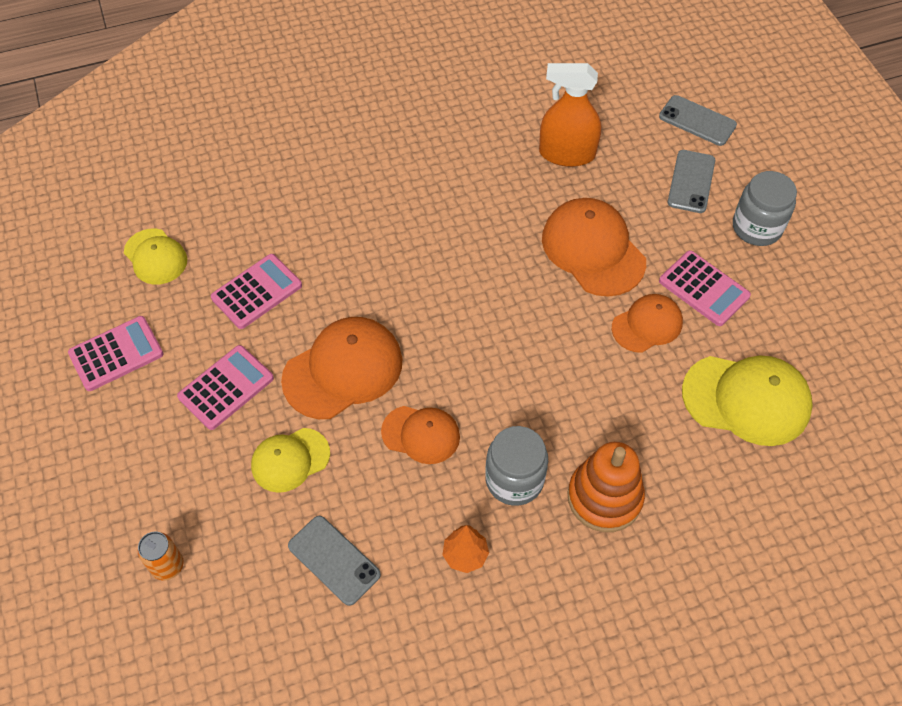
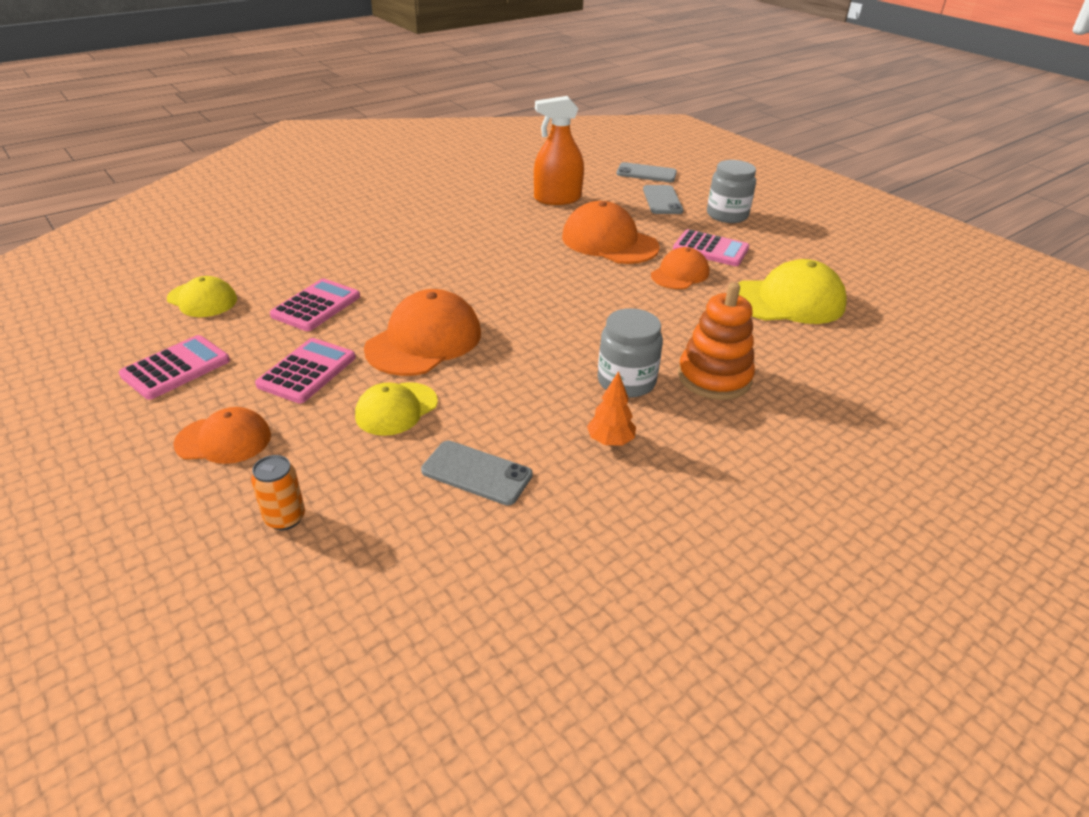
camera: 20 degrees left, 20 degrees down
(421, 434) = (521, 368): orange cap -> orange cap (224, 440)

